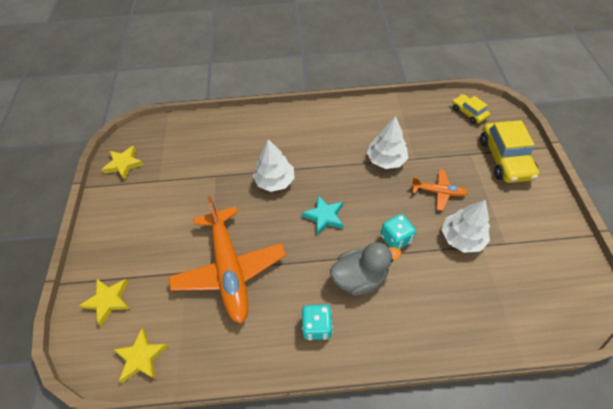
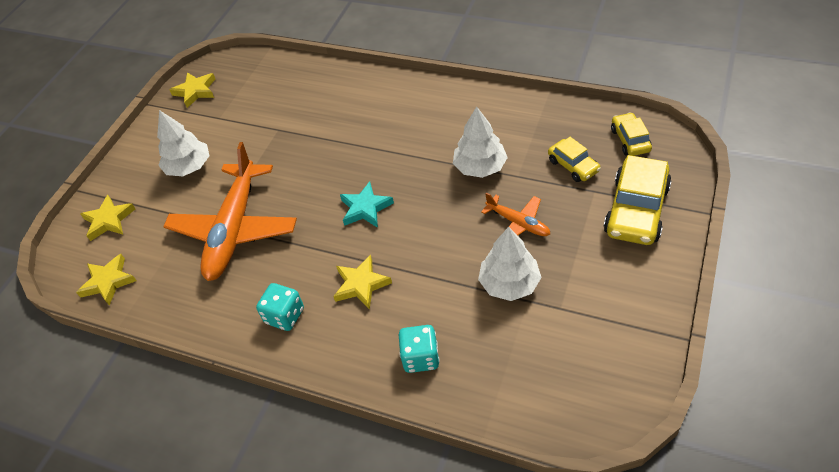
camera: 30 degrees right, 5 degrees down
(275, 181) = (337, 153): white tree -> white tree (189, 167)
(360, 277) = (361, 284): grey duck -> yellow star
(395, 238) = (429, 258): turquoise dice -> turquoise dice (420, 357)
(446, 140) = (573, 166): none -> yellow car

